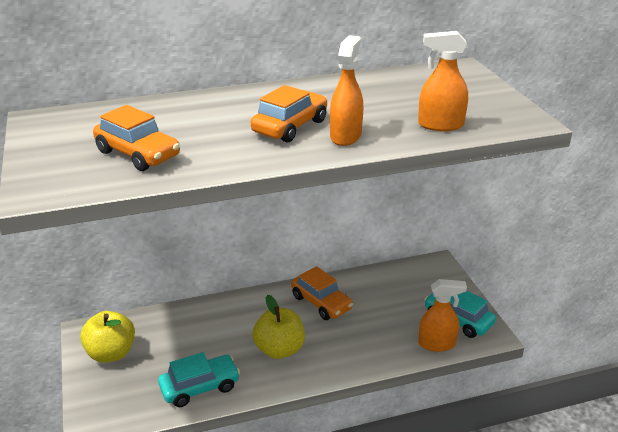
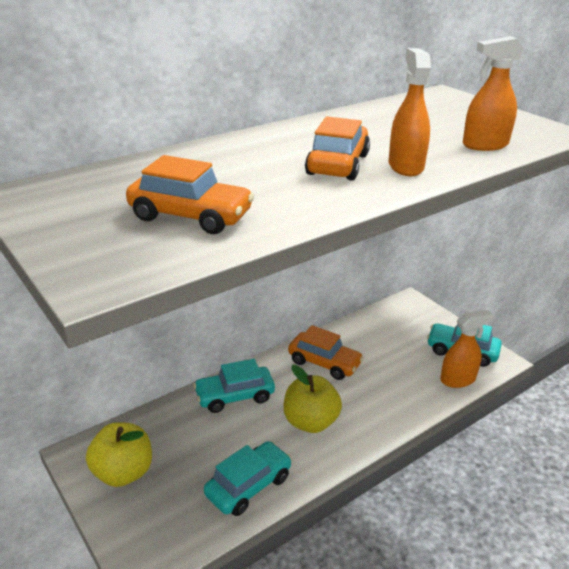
camera: 20 degrees left, 0 degrees up
(228, 314) = (235, 396): none -> turquoise car

